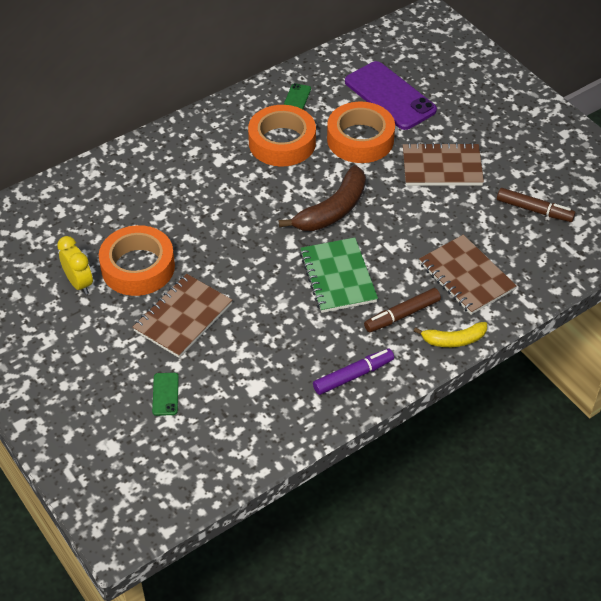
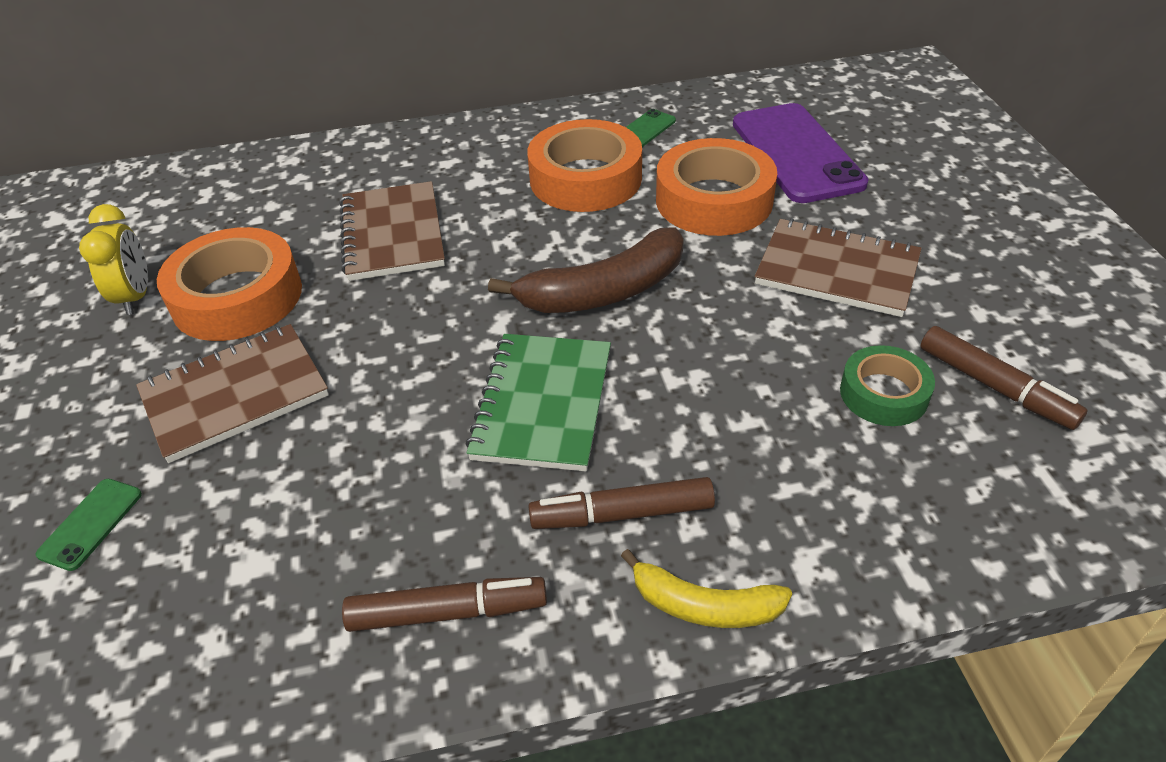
camera: 25 degrees right, 5 degrees down
(353, 376) = (448, 612): purple marker -> brown marker
(466, 276) = (795, 476): brown notebook -> brown notebook (392, 234)
(488, 227) = (884, 393): none -> green tape

